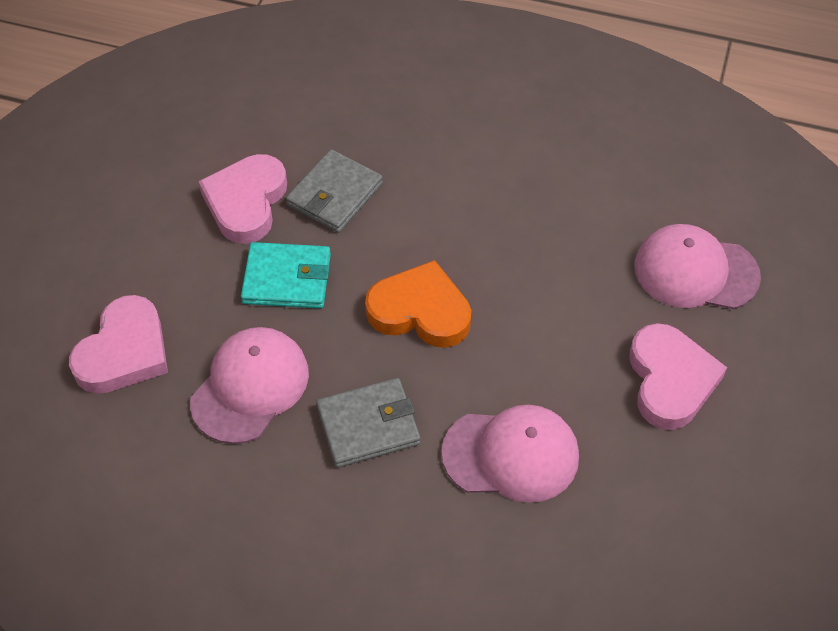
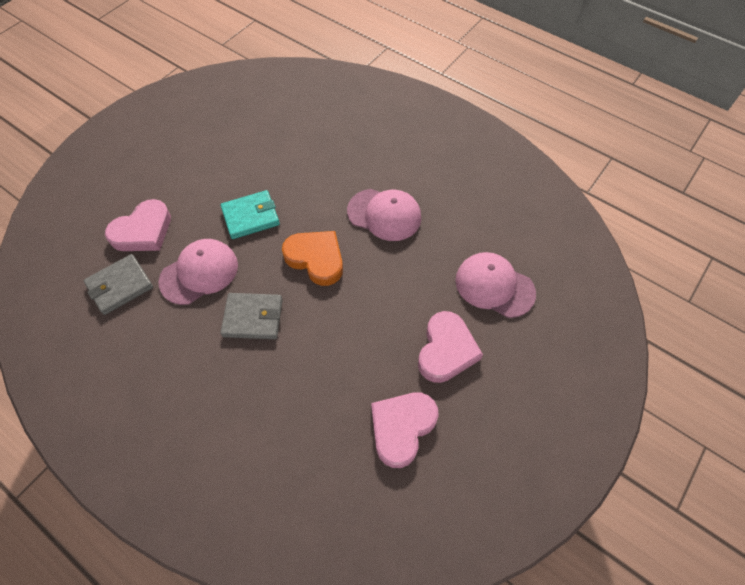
camera: 20 degrees right, 5 degrees up
(246, 202) = (250, 166): pink heart -> pink heart (402, 428)
(287, 279) = (250, 216): turquoise wallet -> turquoise wallet turned 45 degrees counterclockwise
(335, 194) = (301, 176): grey wallet -> grey wallet (120, 286)
(511, 455) = (327, 364): pink cap -> pink cap (384, 214)

